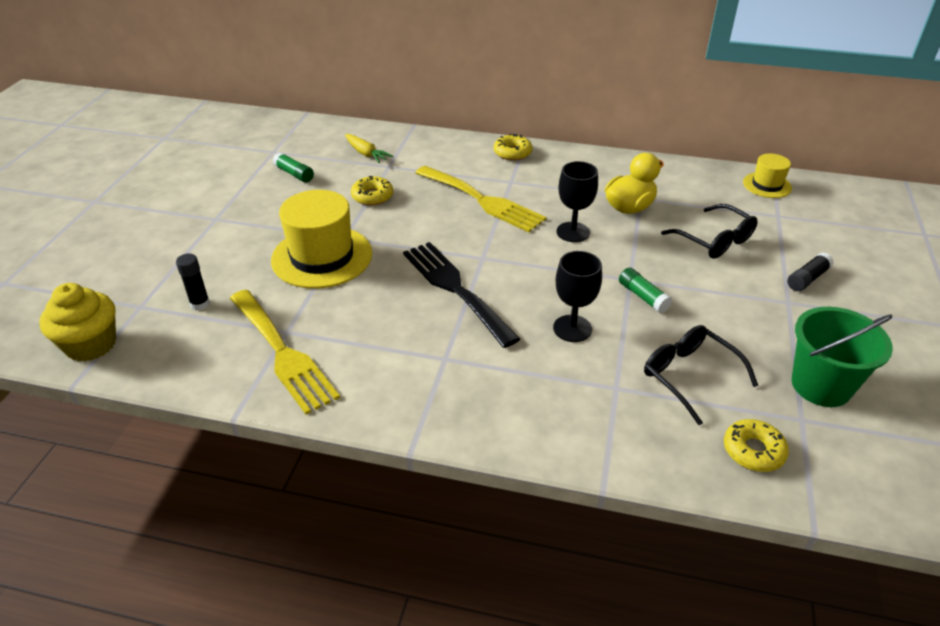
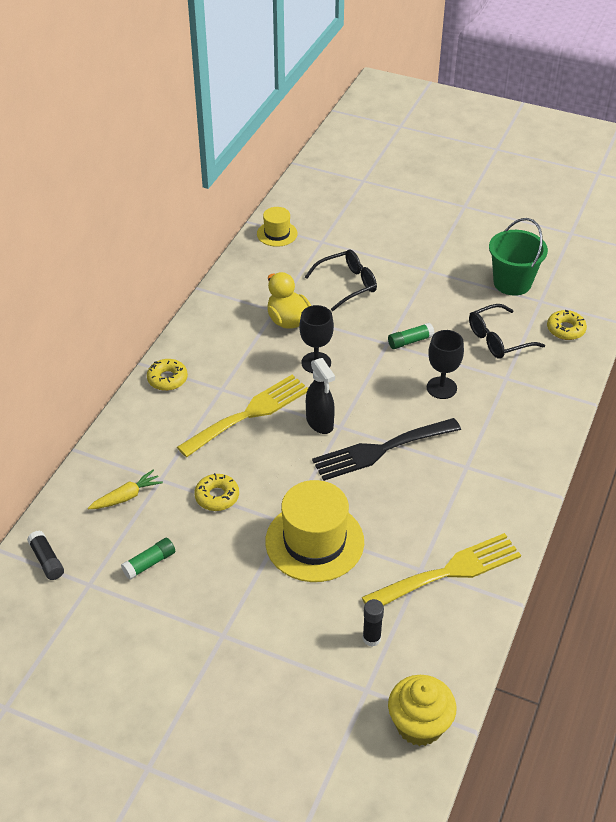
camera: 80 degrees left, 5 degrees up
(484, 243) = (320, 423): none -> black spray bottle
(807, 279) = (404, 253): black glue stick -> black glue stick (47, 560)

